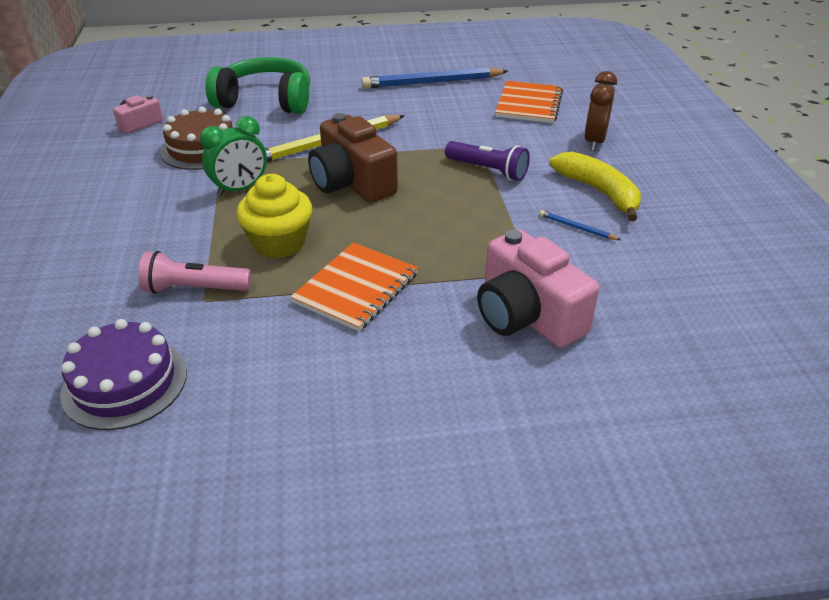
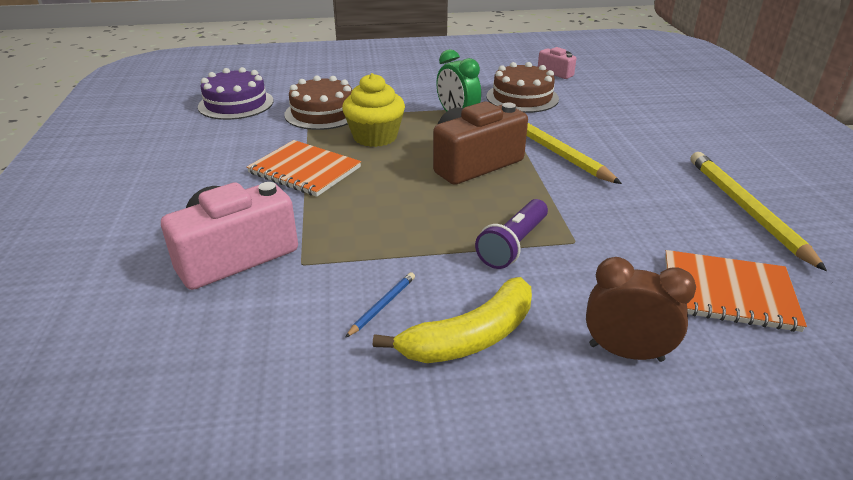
camera: 90 degrees right, 5 degrees down
(194, 289) = (322, 113): pink flashlight -> brown cake
(266, 101) = (628, 115): green headphones -> none
(432, 82) = (746, 209): blue pencil -> yellow pencil

